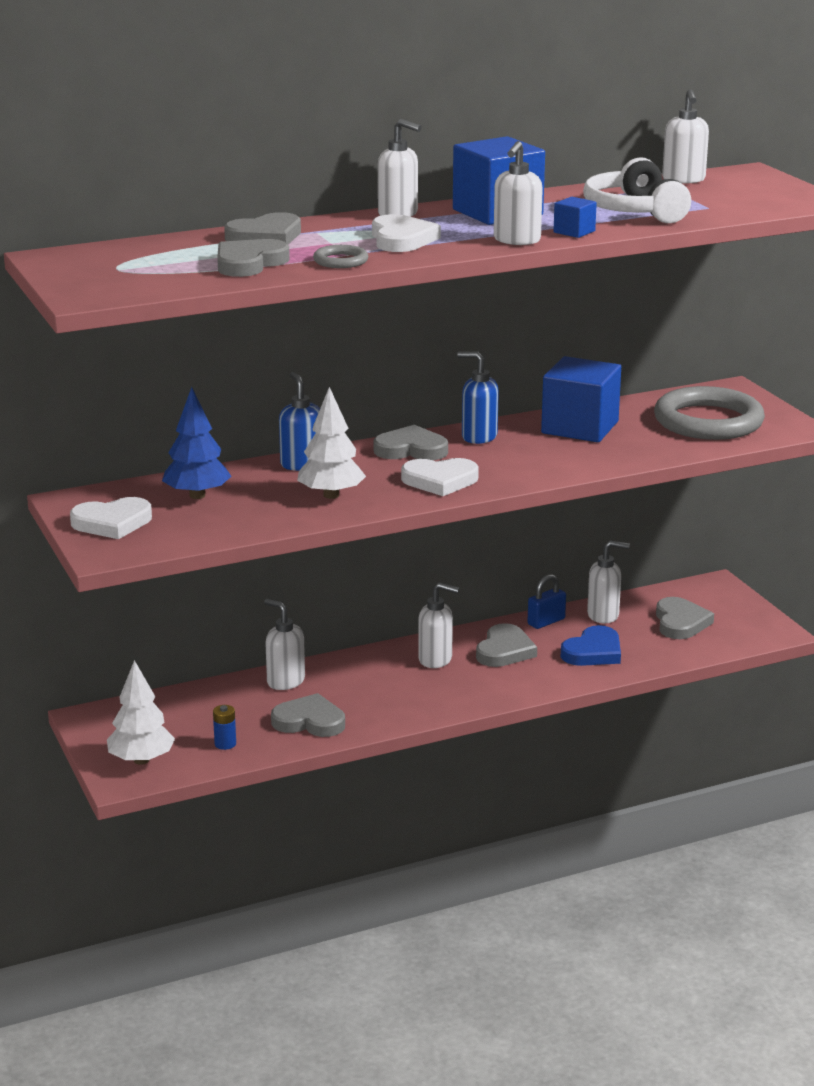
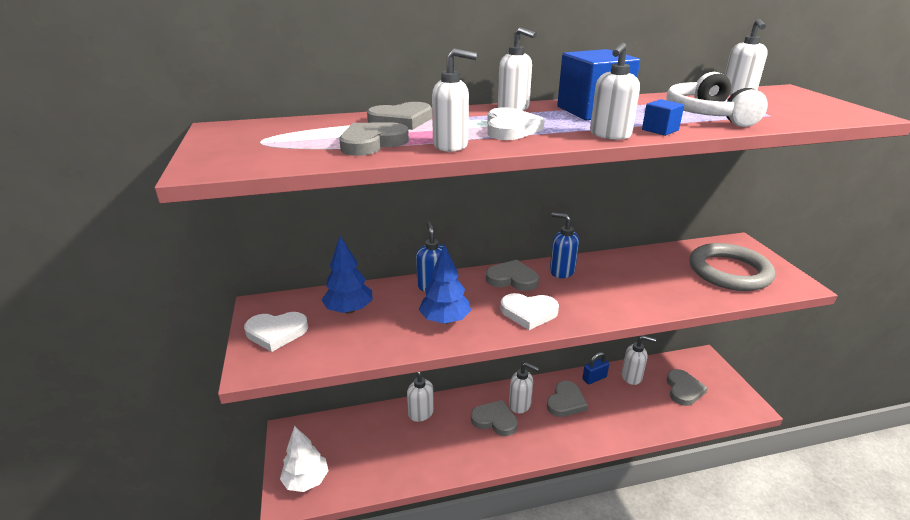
camera: 10 degrees right, 5 degrees up
(225, 744) = (366, 471): blue battery -> none
(309, 721) = (427, 455): grey heart -> grey heart (494, 420)
(331, 495) = (445, 320): white tree -> blue tree
(340, 261) = (451, 145): grey ring -> white soap dispenser
(580, 427) = (634, 269): blue cube -> none
(593, 652) = (625, 410): blue heart -> none

